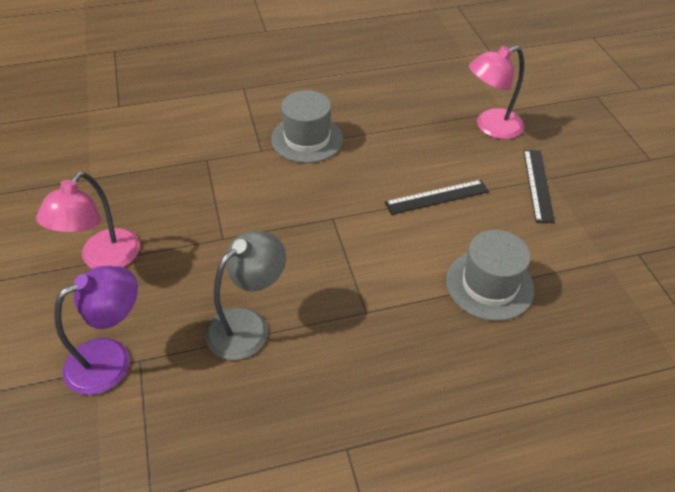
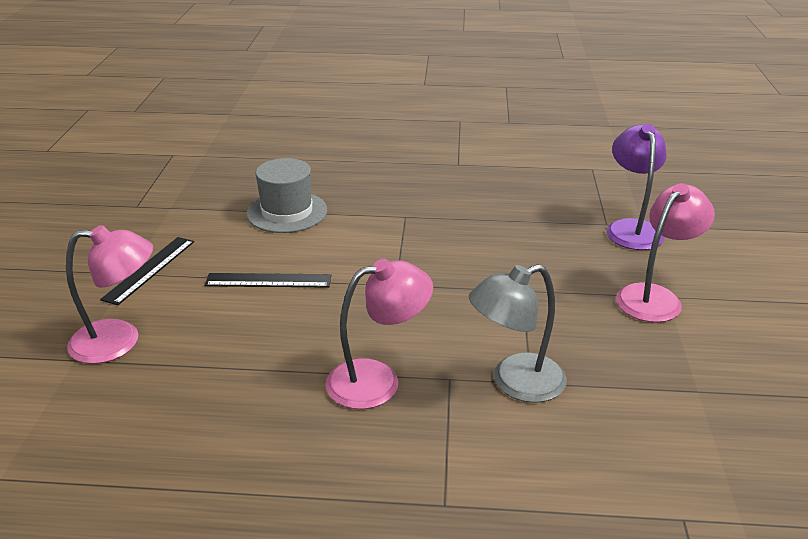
camera: 160 degrees left, 15 degrees down
(111, 359) = (631, 228): purple lamp -> purple lamp turned 105 degrees clockwise
(248, 325) = (511, 226): grey lamp -> grey lamp (515, 383)
(307, 139) = (378, 380): grey hat -> pink lamp

